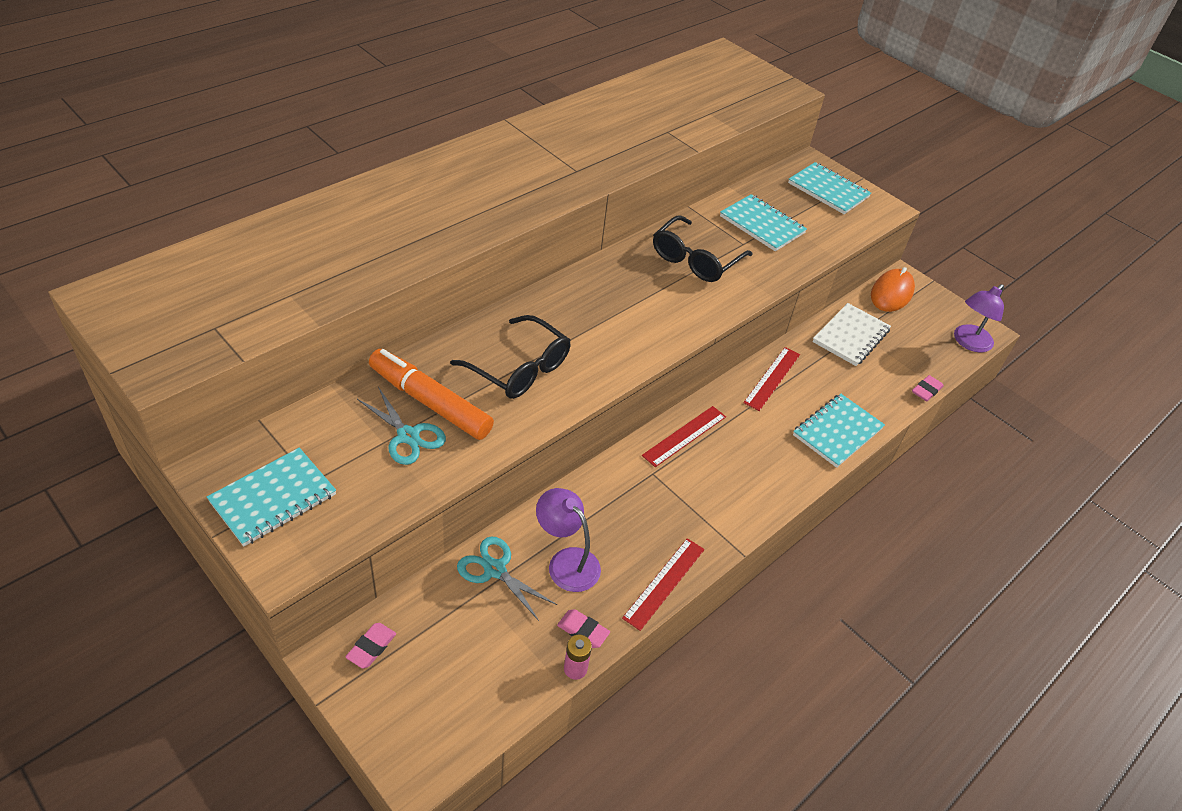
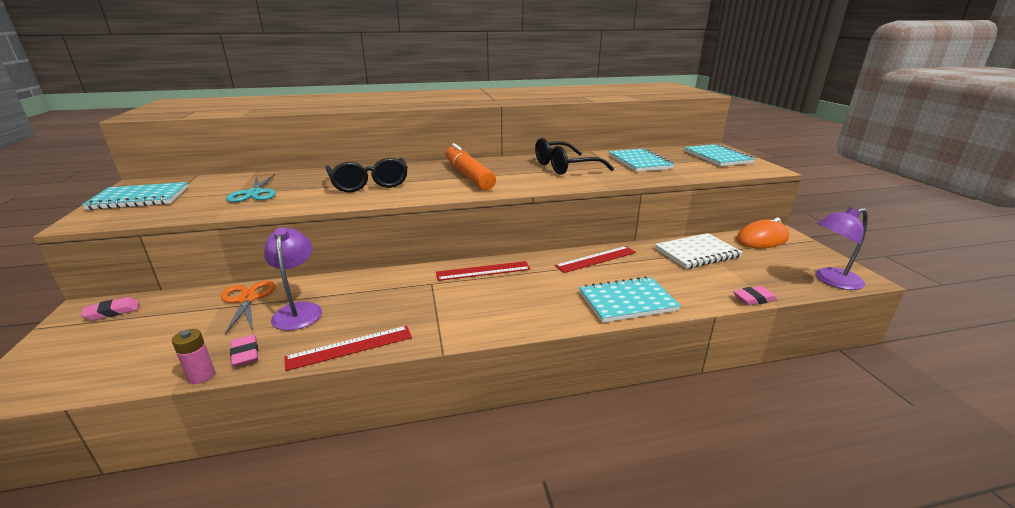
camera: 35 degrees right, 20 degrees down
(430, 402) = (292, 185): orange marker -> orange marker (468, 175)
(494, 569) = (247, 299): turquoise scissors -> orange scissors

